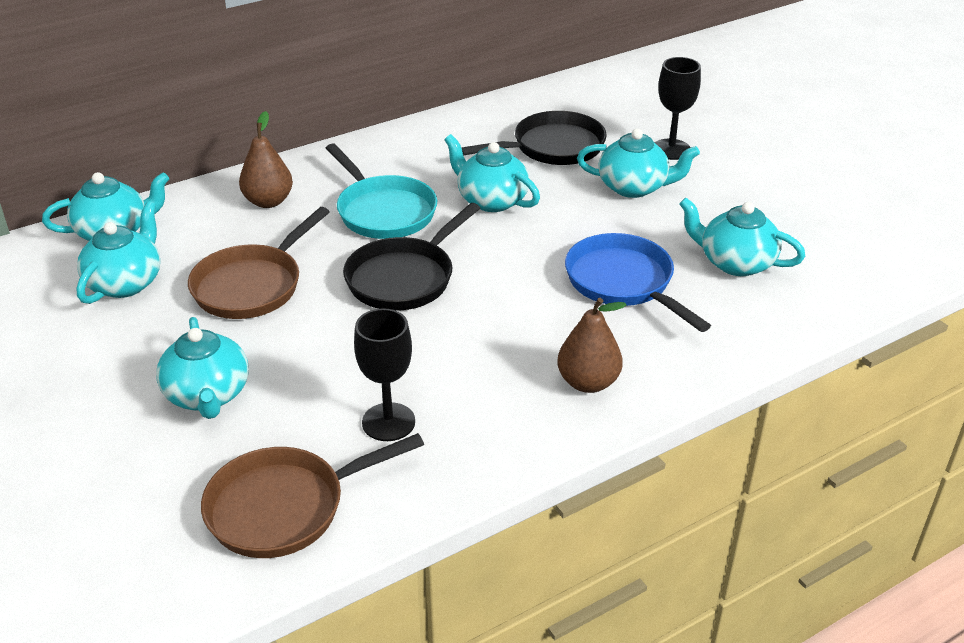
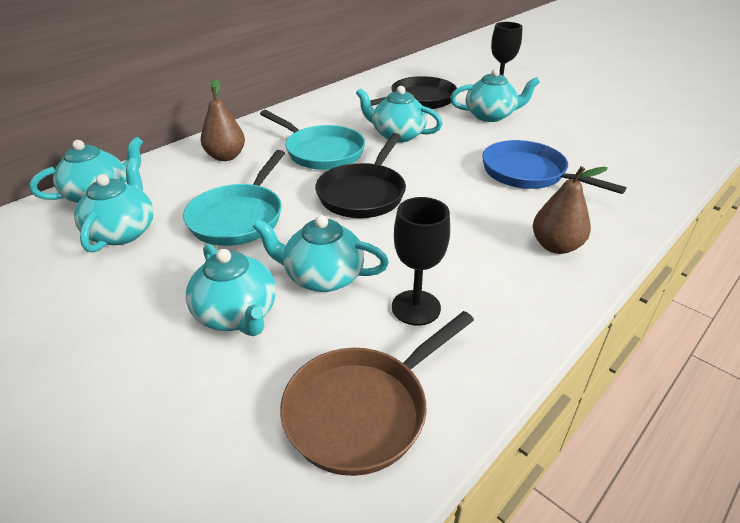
camera: 15 degrees left, 0 degrees up
(252, 285) = (239, 217): brown pan -> turquoise pan
(735, 263) = (593, 151): turquoise teapot -> turquoise teapot (323, 277)

